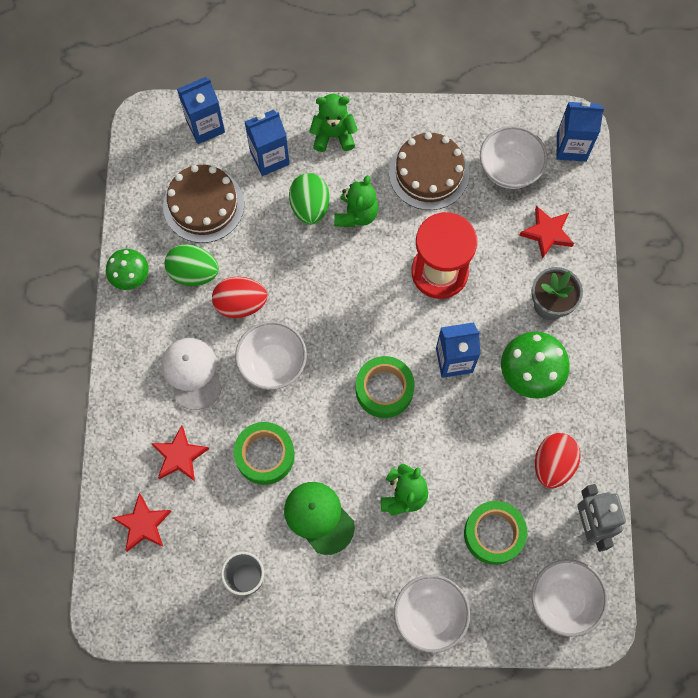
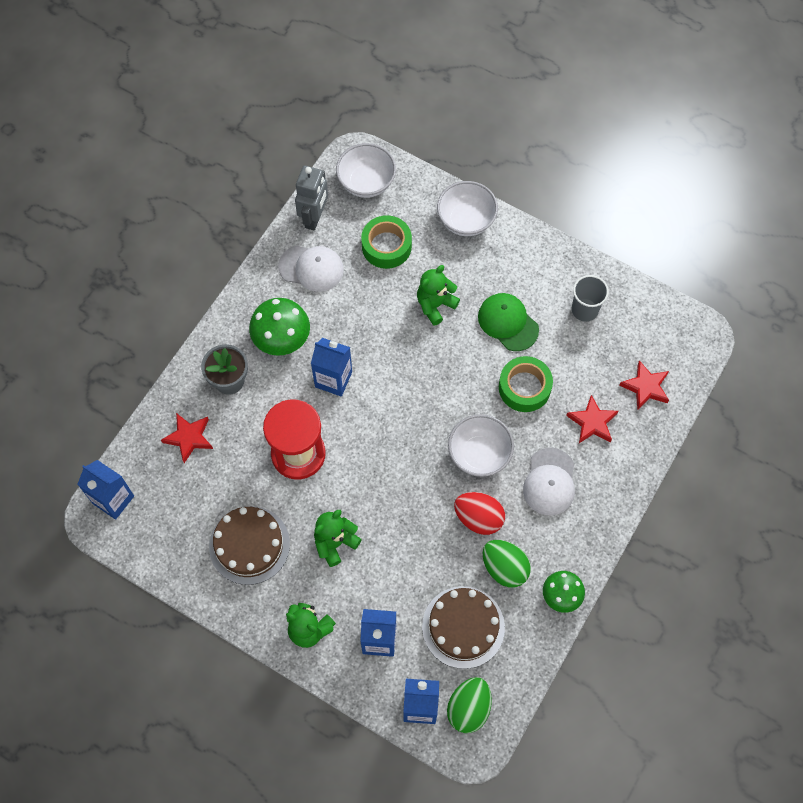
camera: 150 degrees left, 5 degrees down
(310, 207) = (371, 572): green egg -> green egg (468, 708)
(319, 517) = (508, 322): green cap -> green cap turned 150 degrees clockwise
(384, 389) = (402, 386): green tape -> none
(509, 169) = (179, 509): white bowl -> none
(553, 464) = (311, 268): red egg -> white cap

